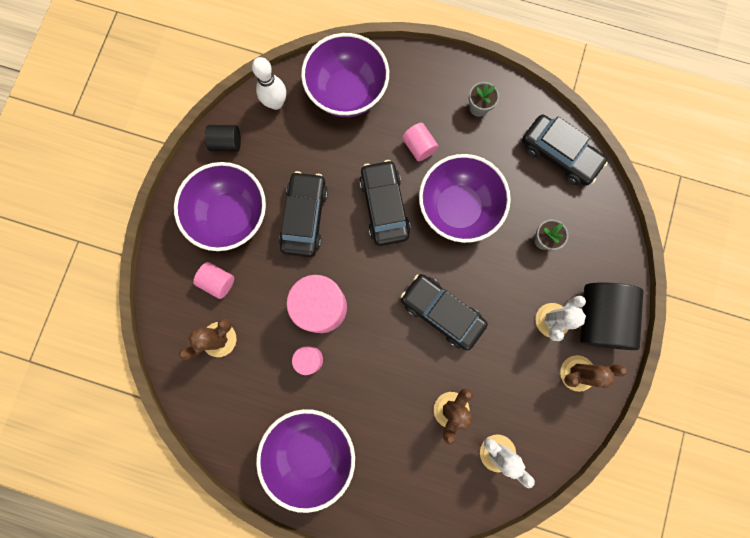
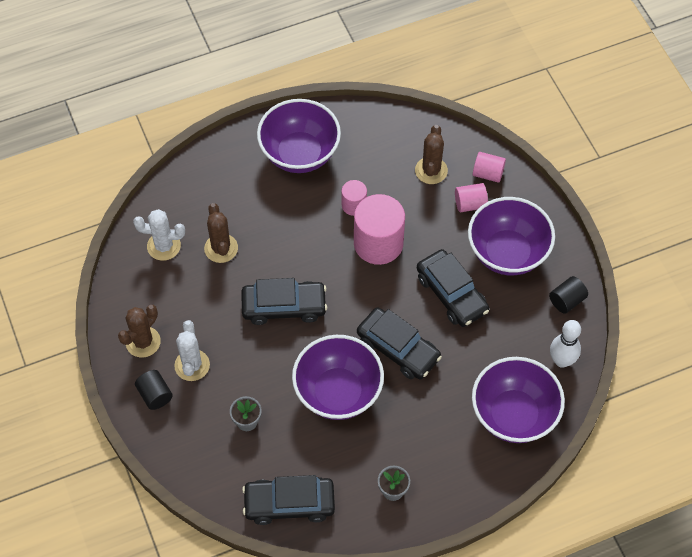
camera: 140 degrees right, 20 degrees down
(419, 147) = (413, 417): pink cylinder -> pink cylinder (488, 173)
(599, 318) = (155, 395): black cylinder -> black cylinder, size x0.52

